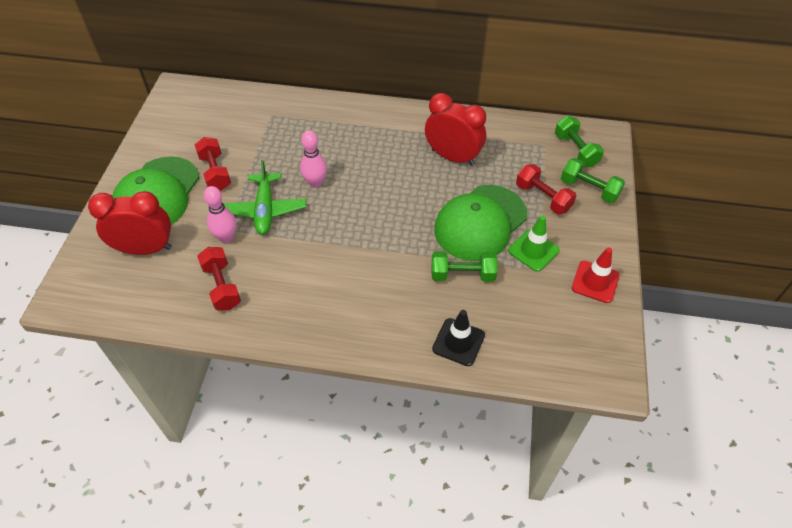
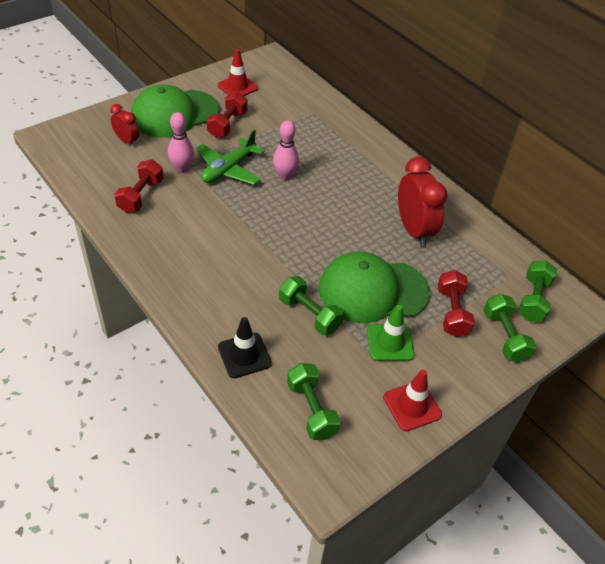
camera: 40 degrees right, 5 degrees down
(145, 249) = (127, 141): red clock -> red clock, size x0.55
(181, 134) = (237, 87): none -> red traffic cone
(544, 339) = (311, 409): none -> green dumbbell

